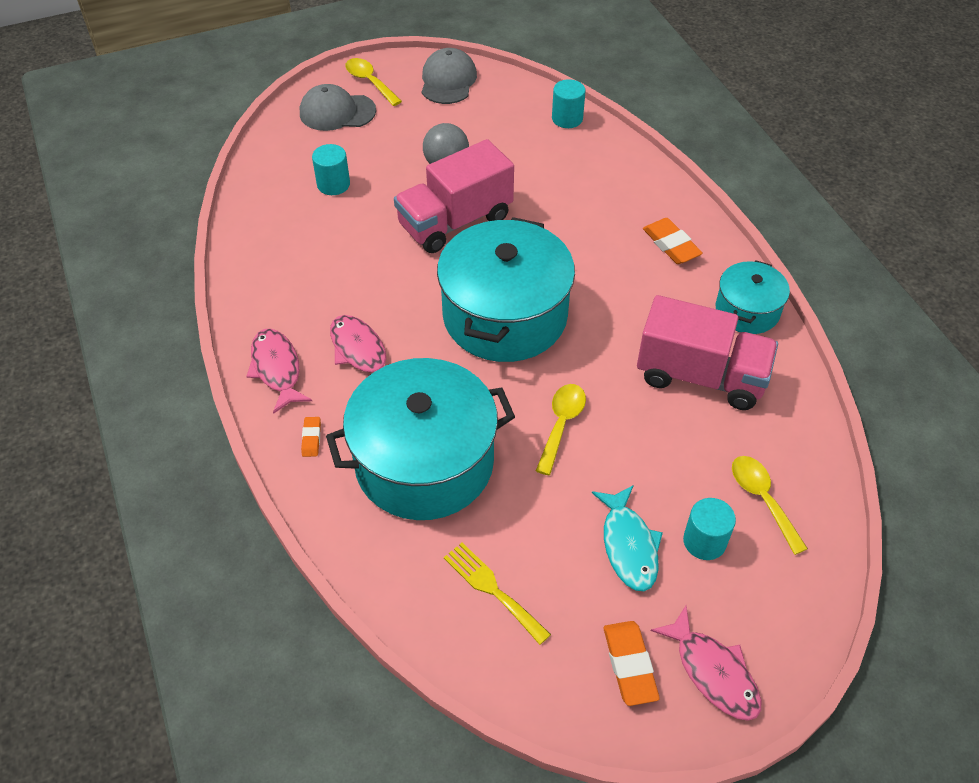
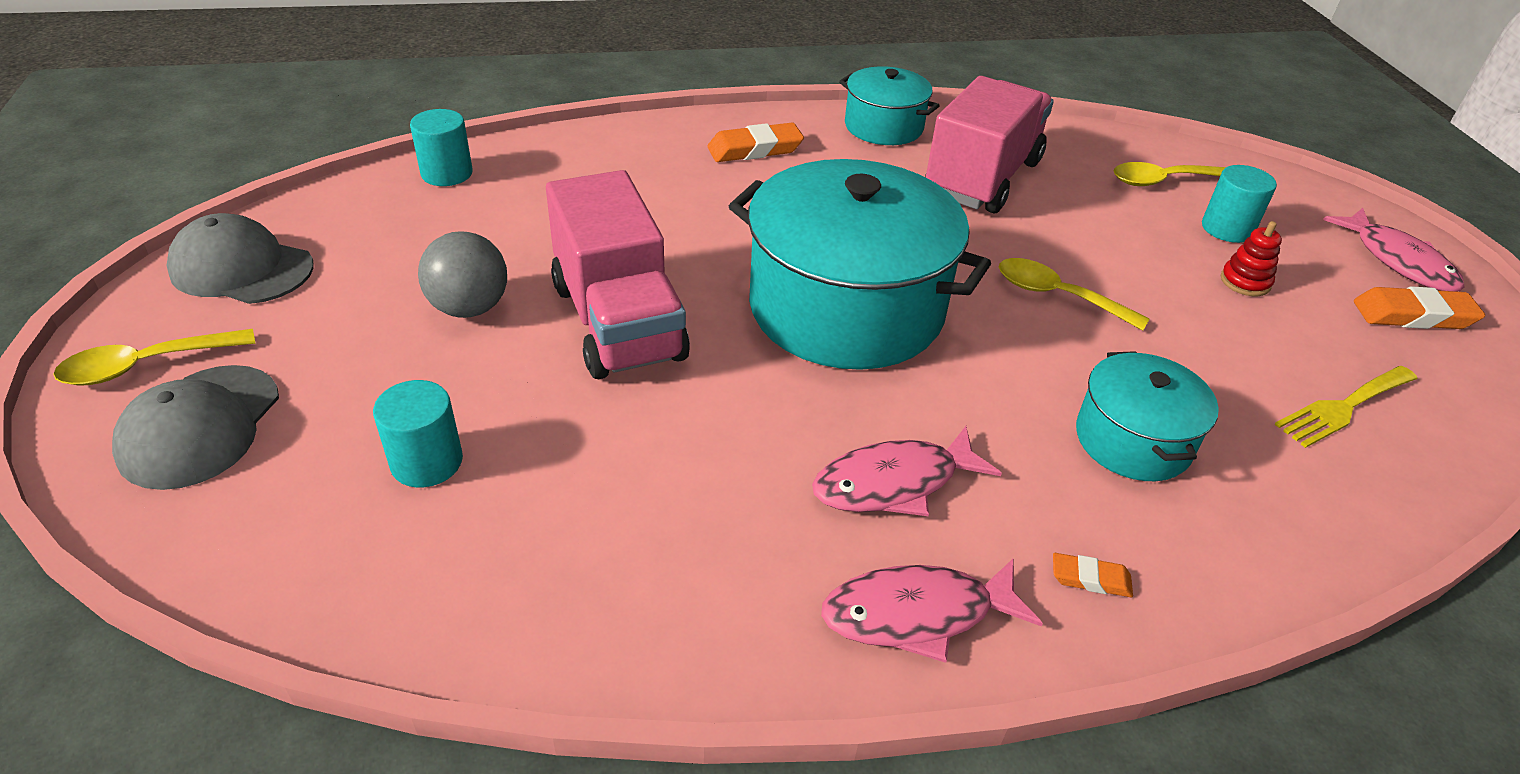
camera: 80 degrees left, 10 degrees down
(424, 462) = (1133, 440): turquoise pot -> turquoise pot, size x0.52
(628, 545) = (1245, 282): turquoise fish -> red stacking toy
(713, 672) = (1398, 261): pink fish -> pink fish turned 90 degrees clockwise

